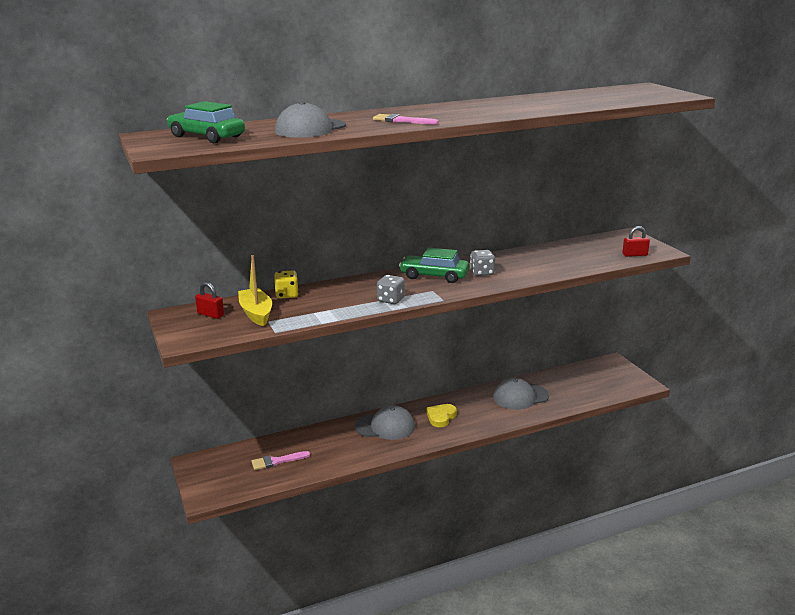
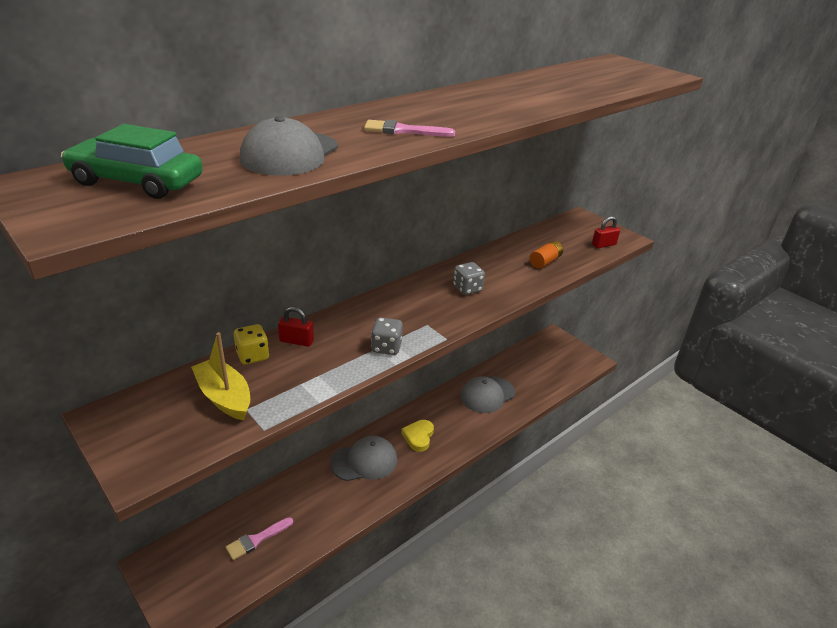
camera: 20 degrees left, 10 degrees up
(210, 314) = (160, 409): red padlock -> red padlock (296, 341)
(434, 276) = (417, 300): green car -> none
(567, 261) = (545, 261): none -> orange battery

